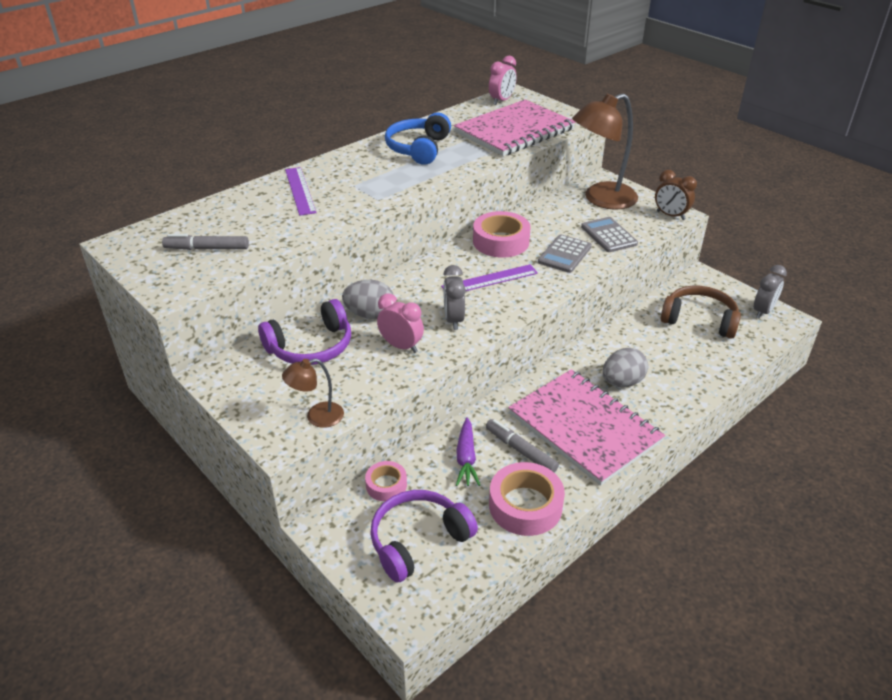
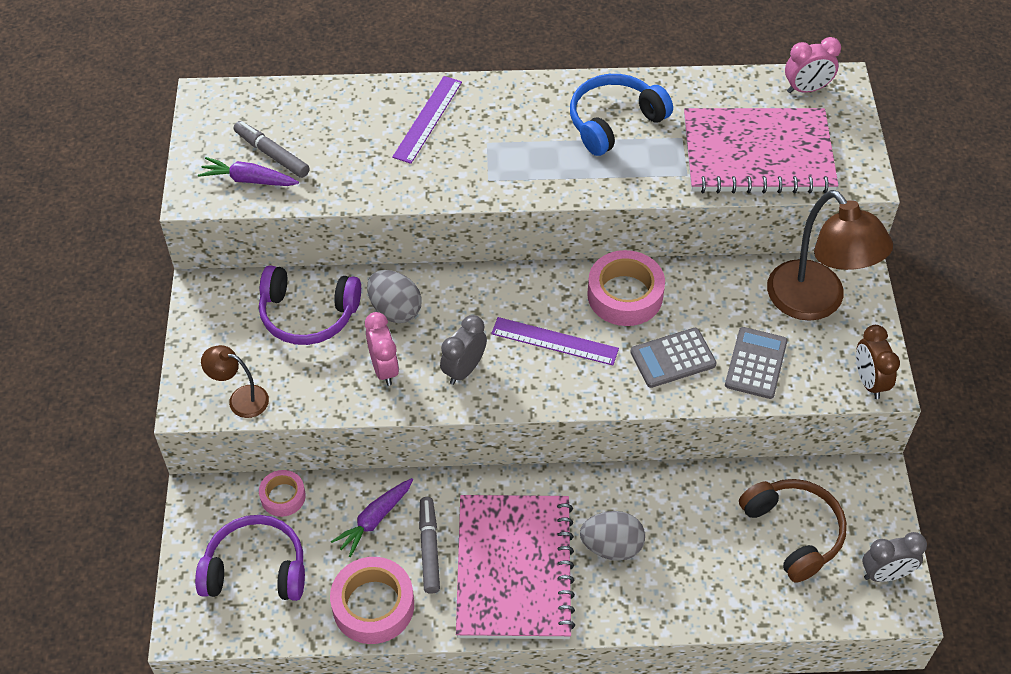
camera: 40 degrees right, 15 degrees up
(205, 268) = (248, 180): none -> purple carrot
(601, 199) = (815, 303): brown lamp -> brown lamp turned 135 degrees counterclockwise

